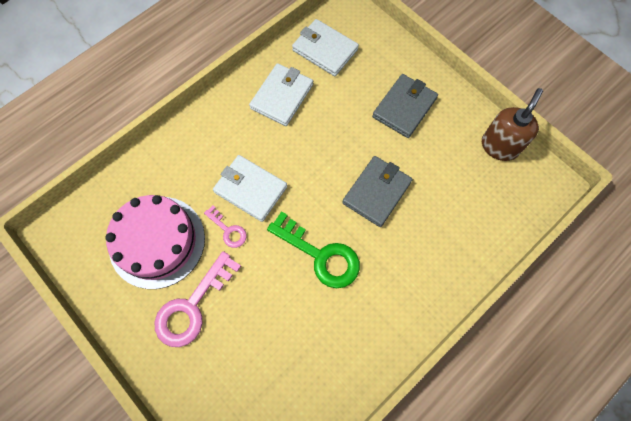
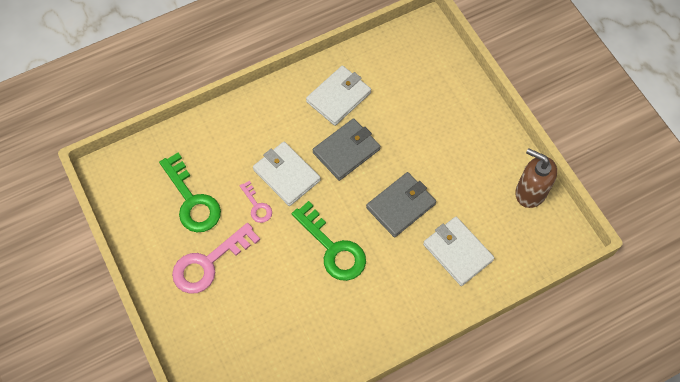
camera: 15 degrees right, 5 degrees down
(157, 241) = (192, 200): pink cake -> green key
(325, 50) = (392, 62): white wallet -> white wallet (457, 252)
(404, 108) = (450, 134): grey wallet -> grey wallet (346, 151)
(499, 146) = (530, 192): brown soap dispenser -> brown soap dispenser turned 105 degrees counterclockwise

